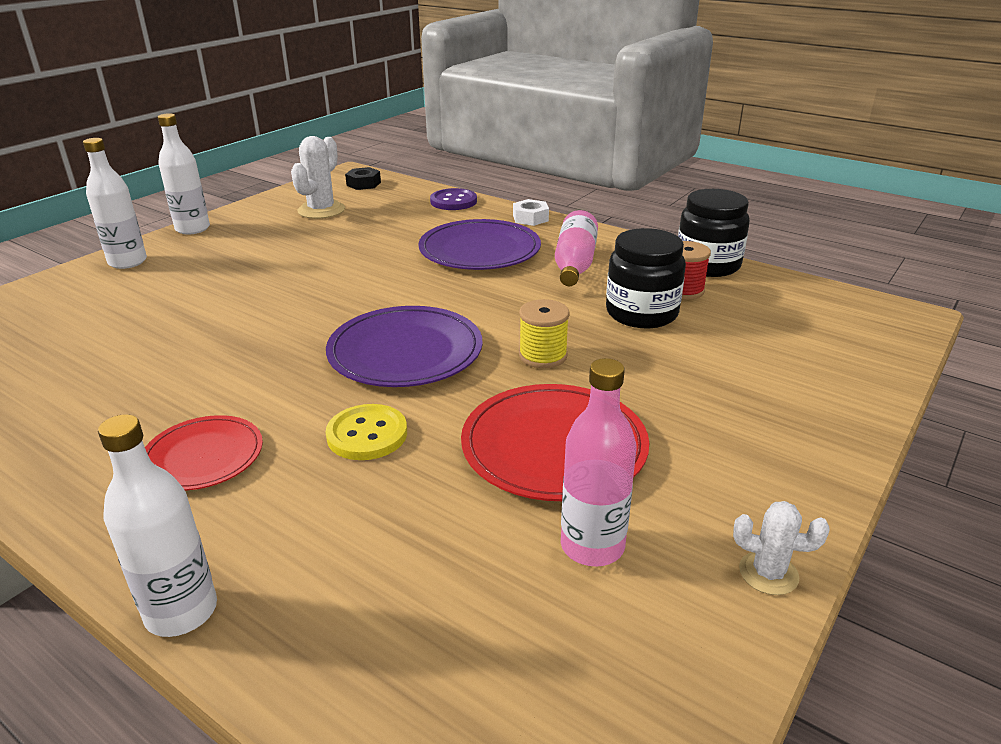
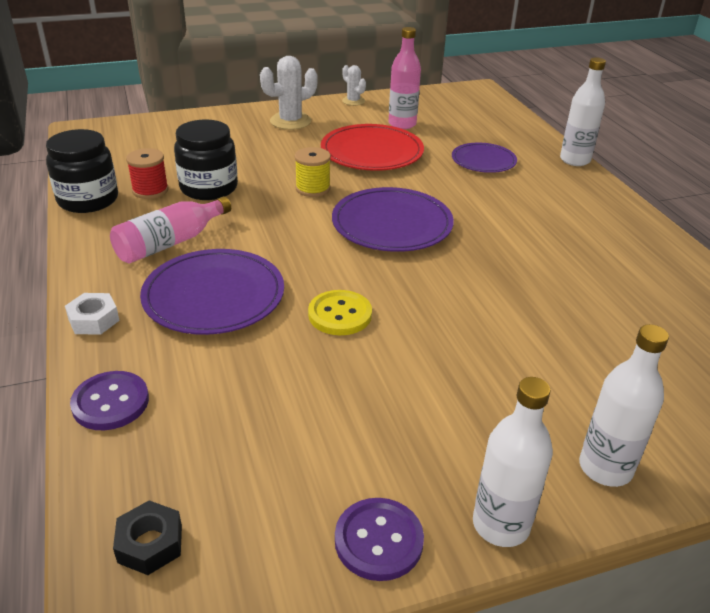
camera: 145 degrees left, 5 degrees up
(203, 456) = (554, 210): red plate -> none
(257, 210) = (378, 540): none -> purple button
(321, 210) = (289, 478): white cactus -> white cactus (290, 121)
(365, 515) = (483, 161): none -> purple plate
(367, 434) = (458, 188): yellow button -> yellow button (340, 315)

